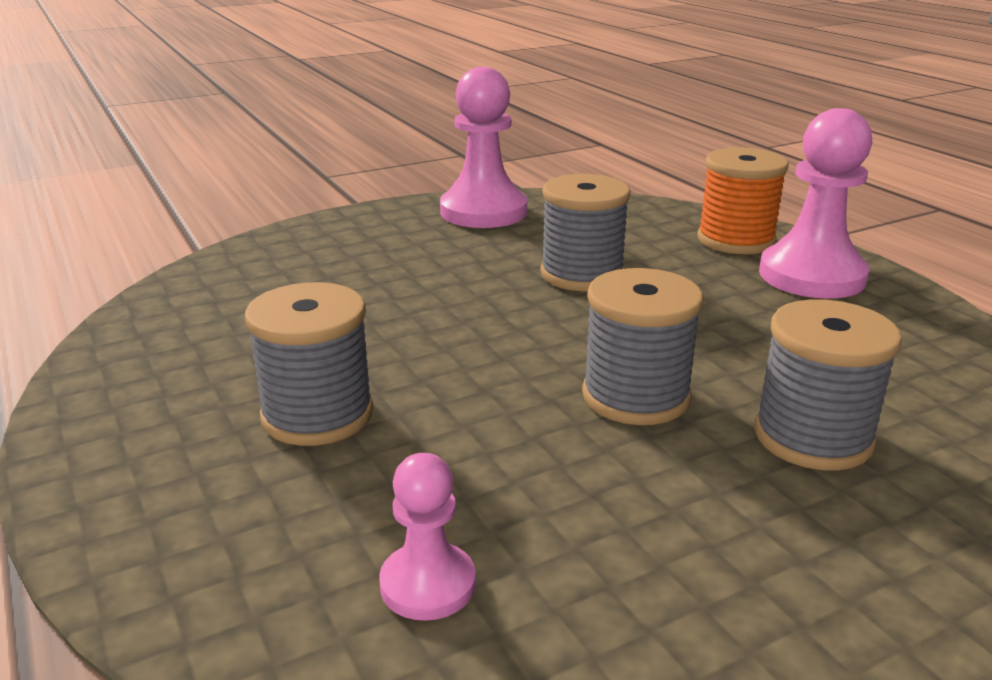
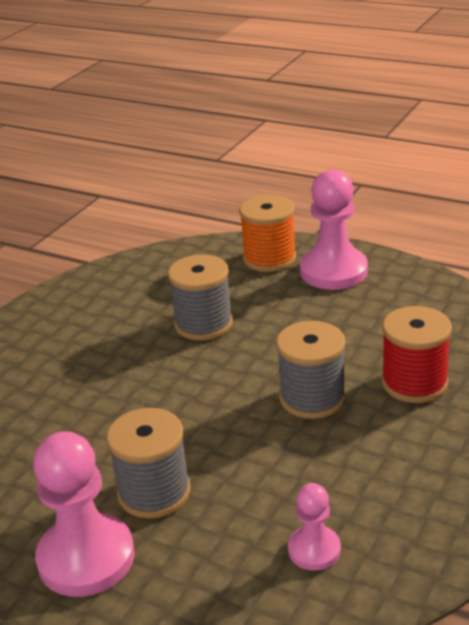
camera: 30 degrees left, 5 degrees up
(483, 212) = (86, 295): pink pawn -> pink pawn (86, 558)
(812, 437) = (414, 383): grey spool -> red spool

